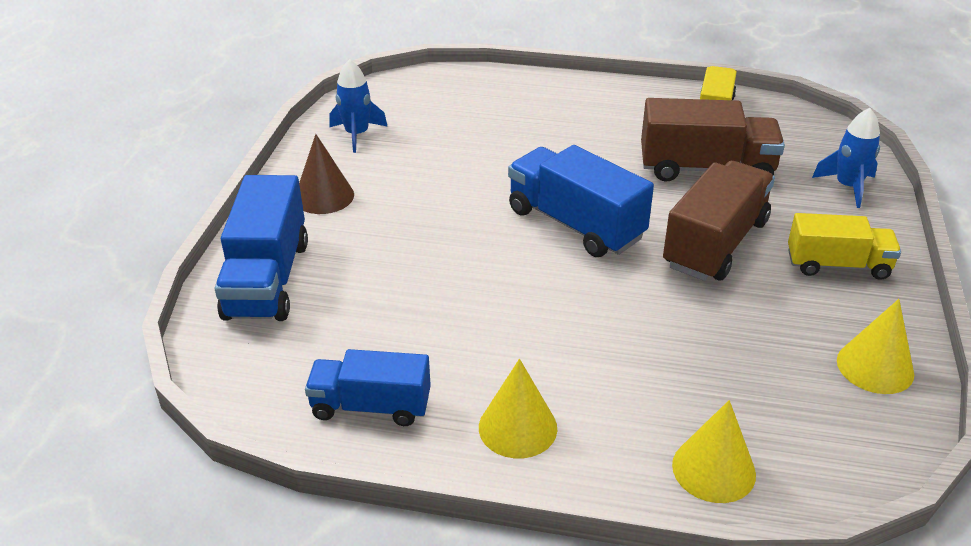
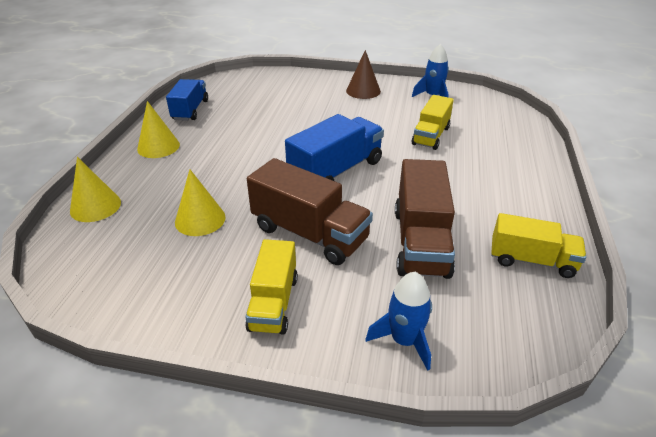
camera: 90 degrees right, 0 degrees up
(267, 279) = (289, 82): blue truck -> none
(477, 145) = (431, 136): none -> yellow truck
(875, 367) = (145, 297): yellow cone -> yellow cone (200, 219)

